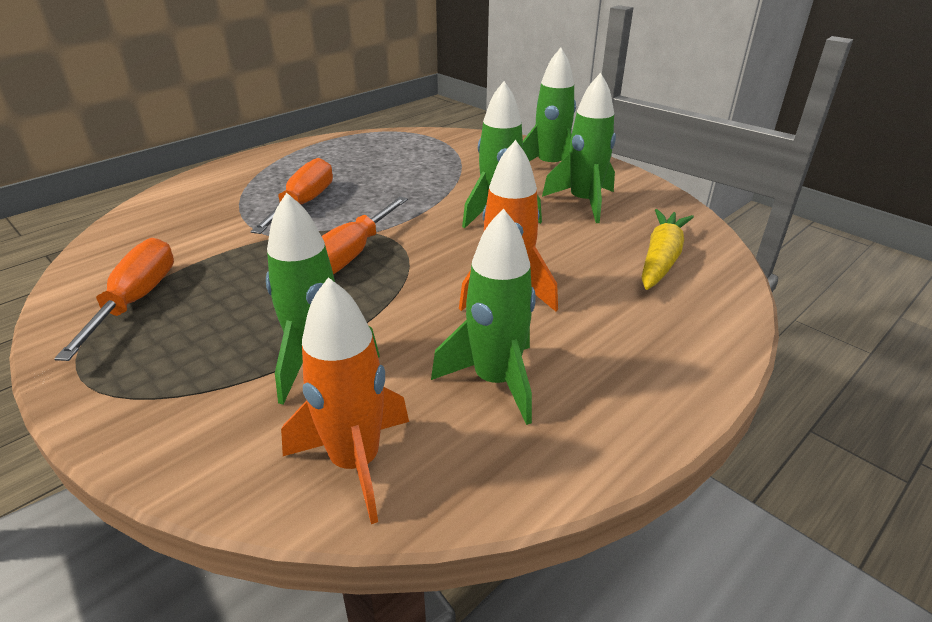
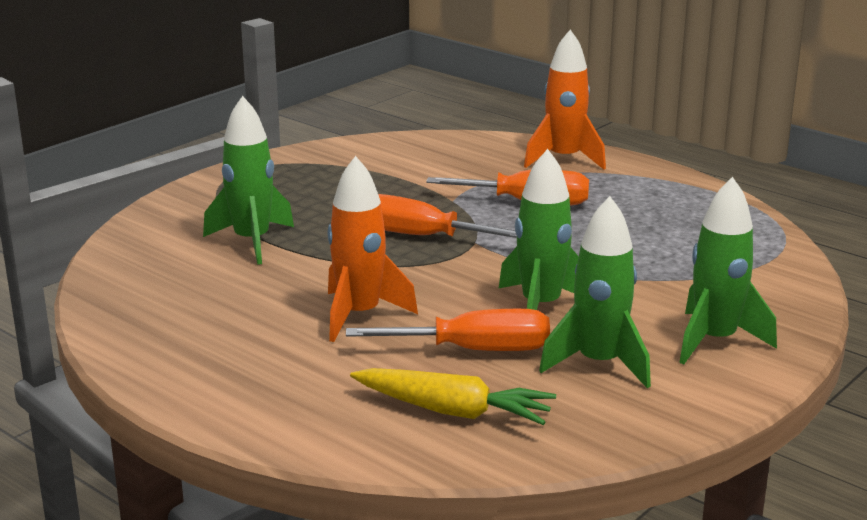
camera: 85 degrees right, 10 degrees down
(136, 300) = (335, 168): orange screwdriver -> orange screwdriver (474, 350)
(355, 462) = (139, 267): orange rocket -> orange rocket (564, 159)
(495, 381) = (222, 313): green rocket -> none

